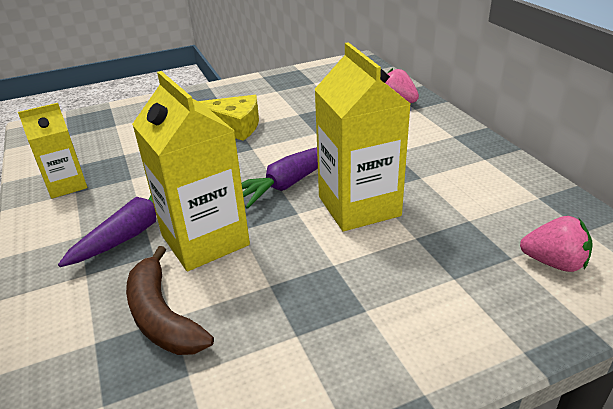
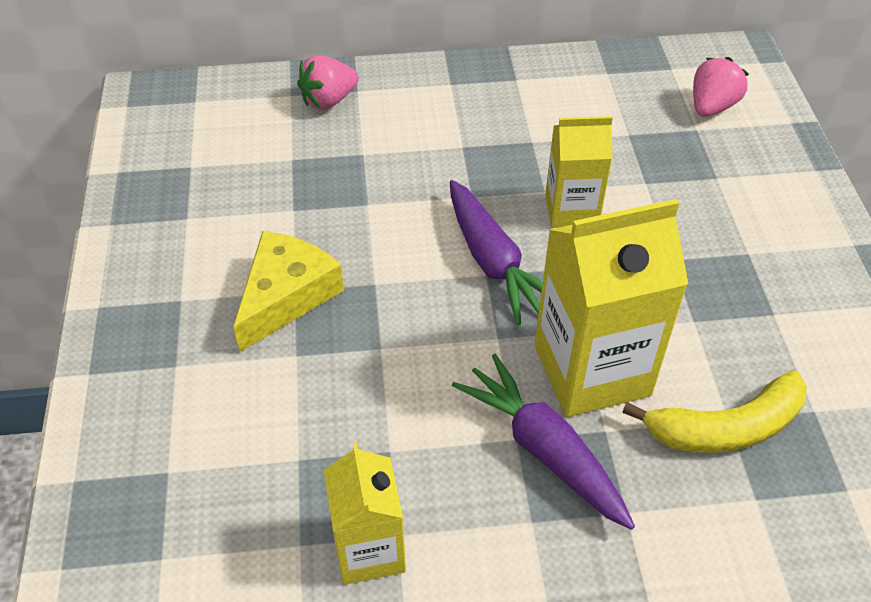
camera: 75 degrees left, 15 degrees up
(162, 316) = (726, 427): brown banana -> yellow banana
(359, 206) = (571, 210): yellow carton -> yellow carton, size x0.60

